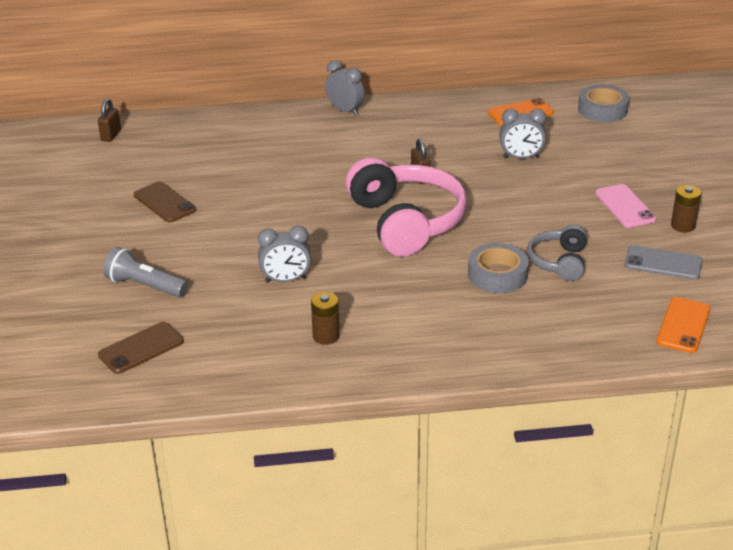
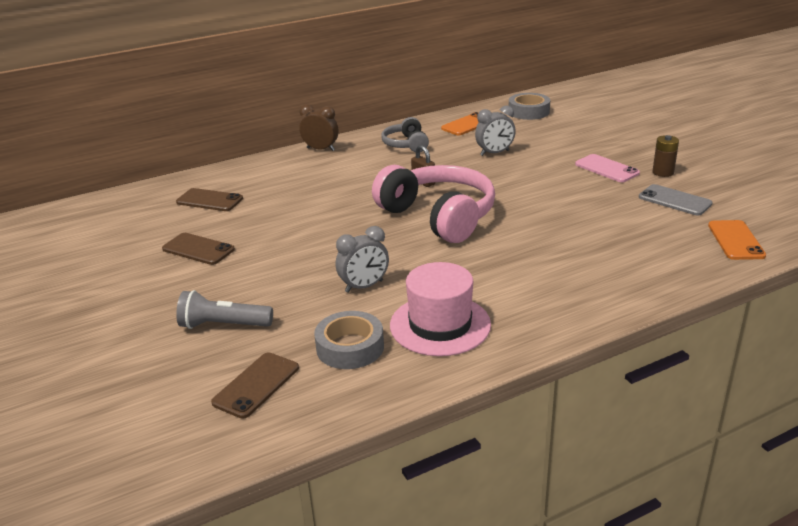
camera: 20 degrees left, 5 degrees down
(111, 135) = (110, 207): brown padlock -> none
(203, 149) = (209, 200): none -> brown phone
(326, 336) = (440, 325): brown battery -> pink hat
(345, 110) = (320, 149): grey clock -> brown clock
(497, 275) = (551, 238): grey tape -> grey tape (350, 347)
(559, 262) = (593, 218): grey headphones -> grey headphones (406, 144)
(663, 263) = (674, 200): grey phone -> grey phone turned 45 degrees clockwise

